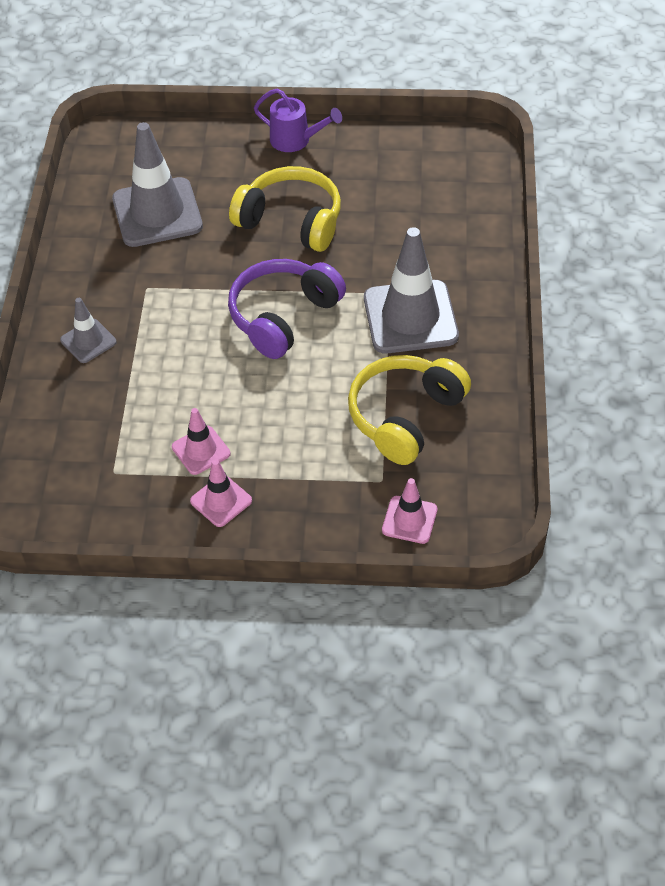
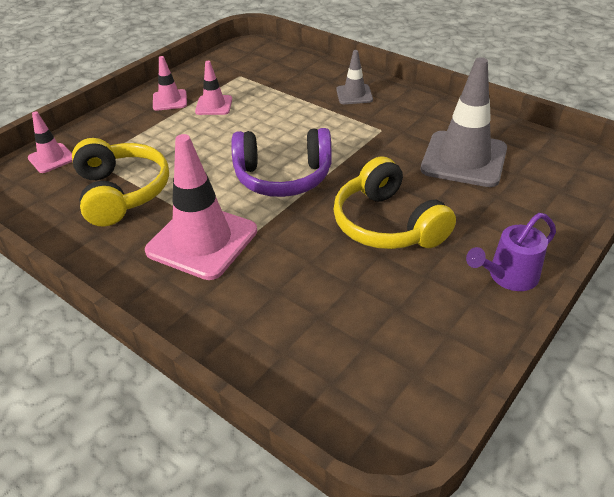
camera: 125 degrees right, 10 degrees down
(283, 316) = (283, 177): purple headphones -> purple headphones turned 105 degrees clockwise
(291, 221) = (387, 224): yellow headphones -> yellow headphones turned 90 degrees clockwise
(410, 317) = (202, 241): grey traffic cone -> pink traffic cone

